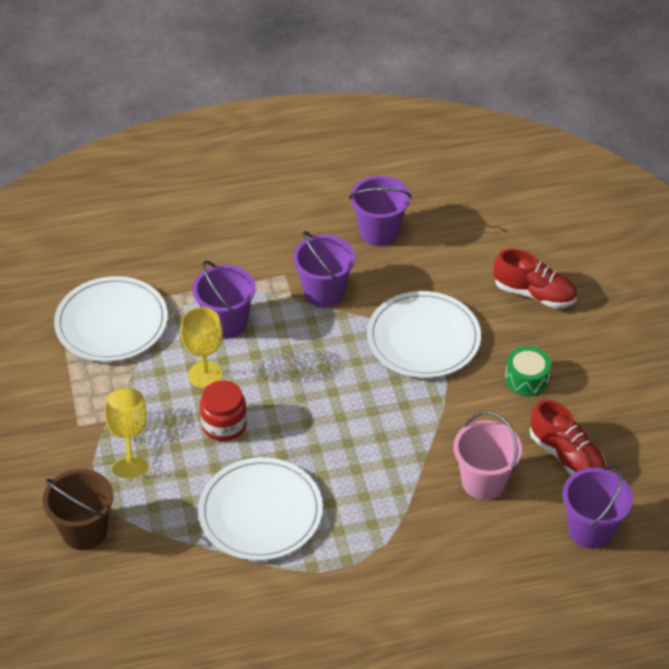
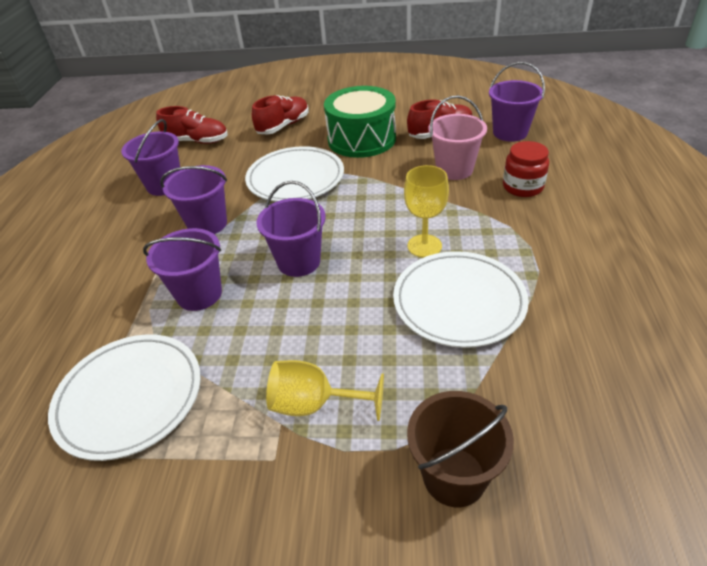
camera: 70 degrees left, 5 degrees down
(205, 374) = (258, 320): yellow goblet -> yellow goblet (424, 246)
(224, 425) = (334, 314): red jar -> red jar (522, 187)
(286, 381) = (299, 262): none -> purple bucket
(473, 225) = (197, 141): none -> red shoe
(526, 379) = (362, 139): green drum -> green drum, size x2.02

